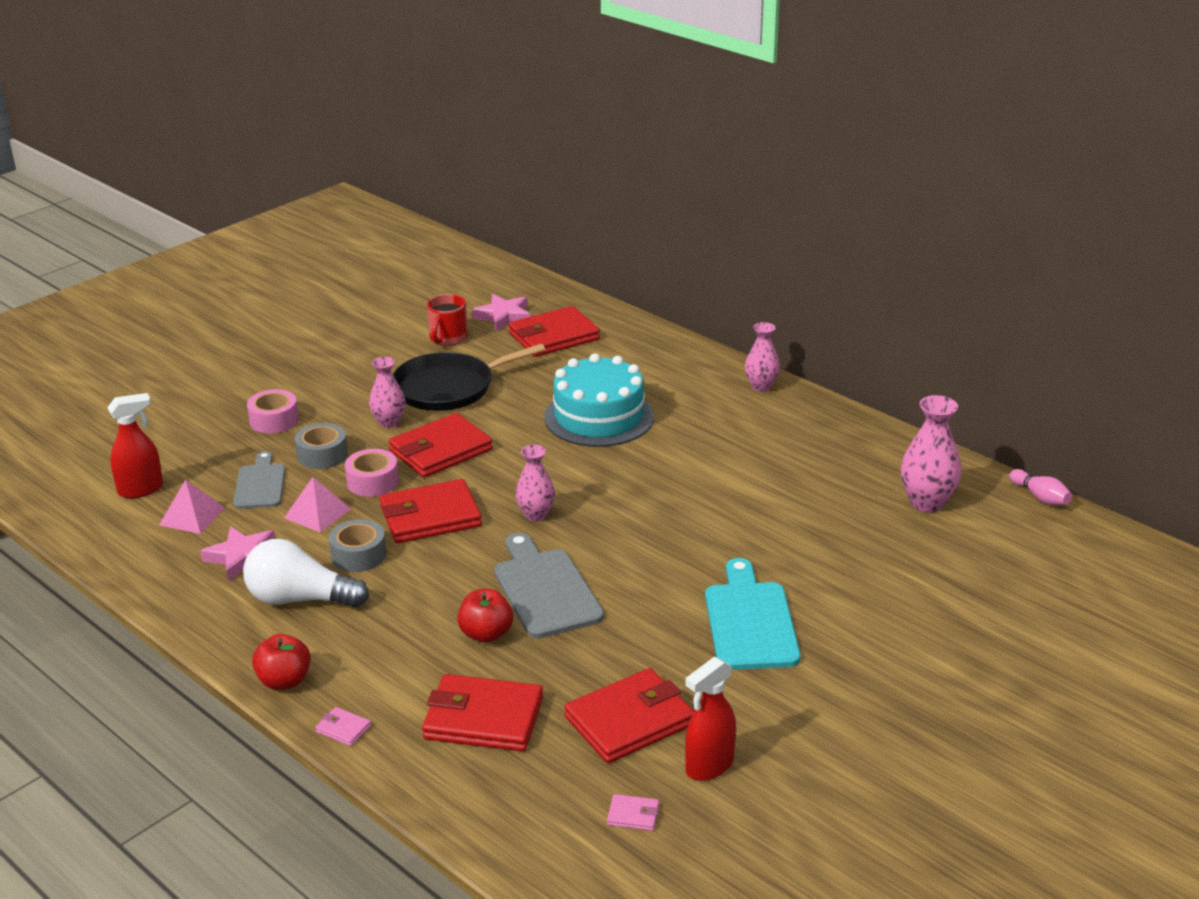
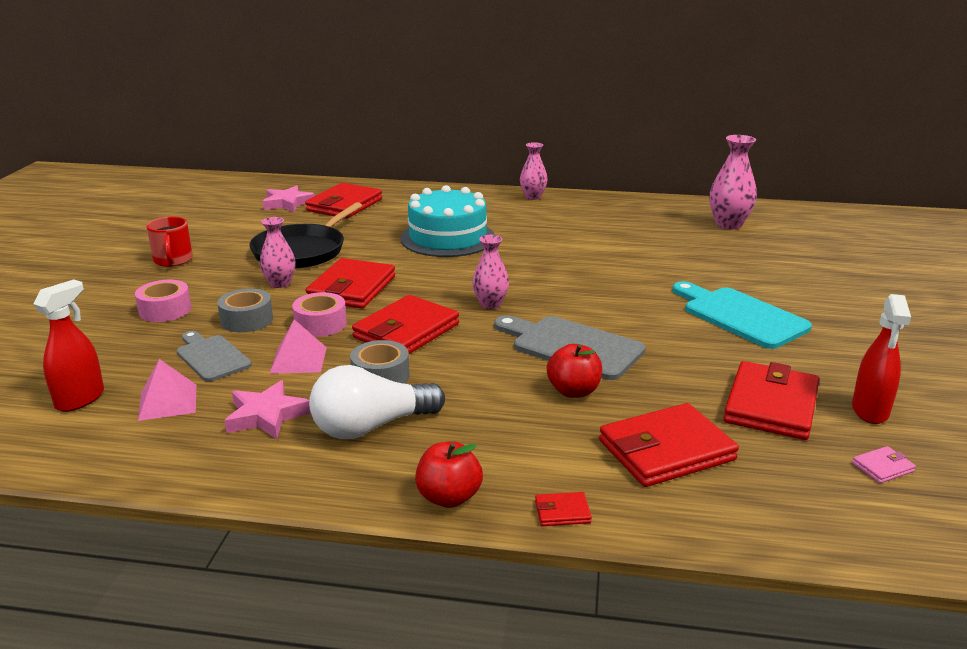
camera: 35 degrees left, 5 degrees down
(343, 729) = (562, 512): pink wallet -> red wallet
(448, 338) = (258, 224): red mug -> red mug (173, 260)
(1040, 497) = (781, 205): pink bowling pin -> none

